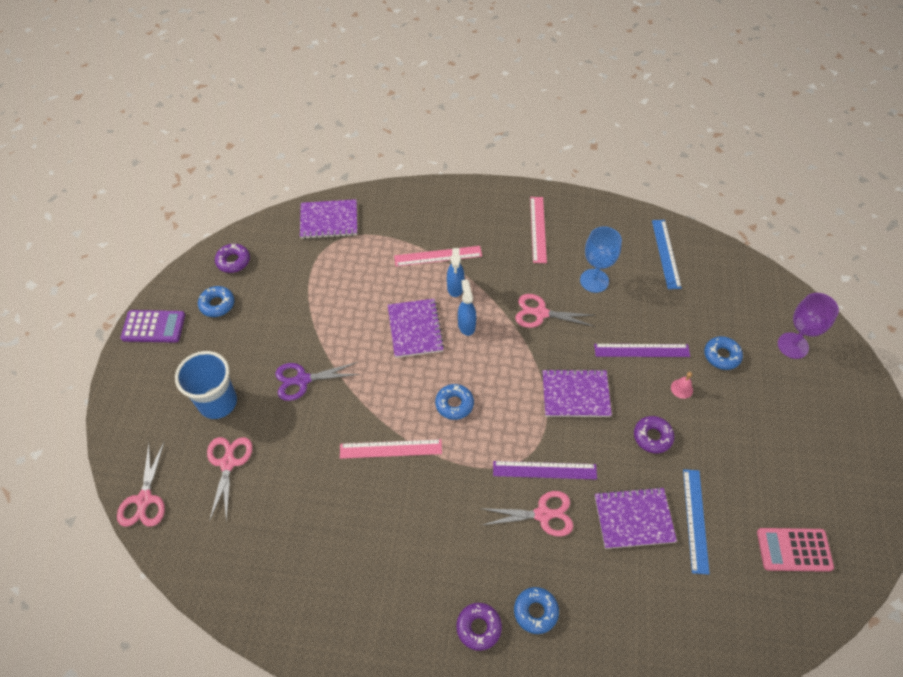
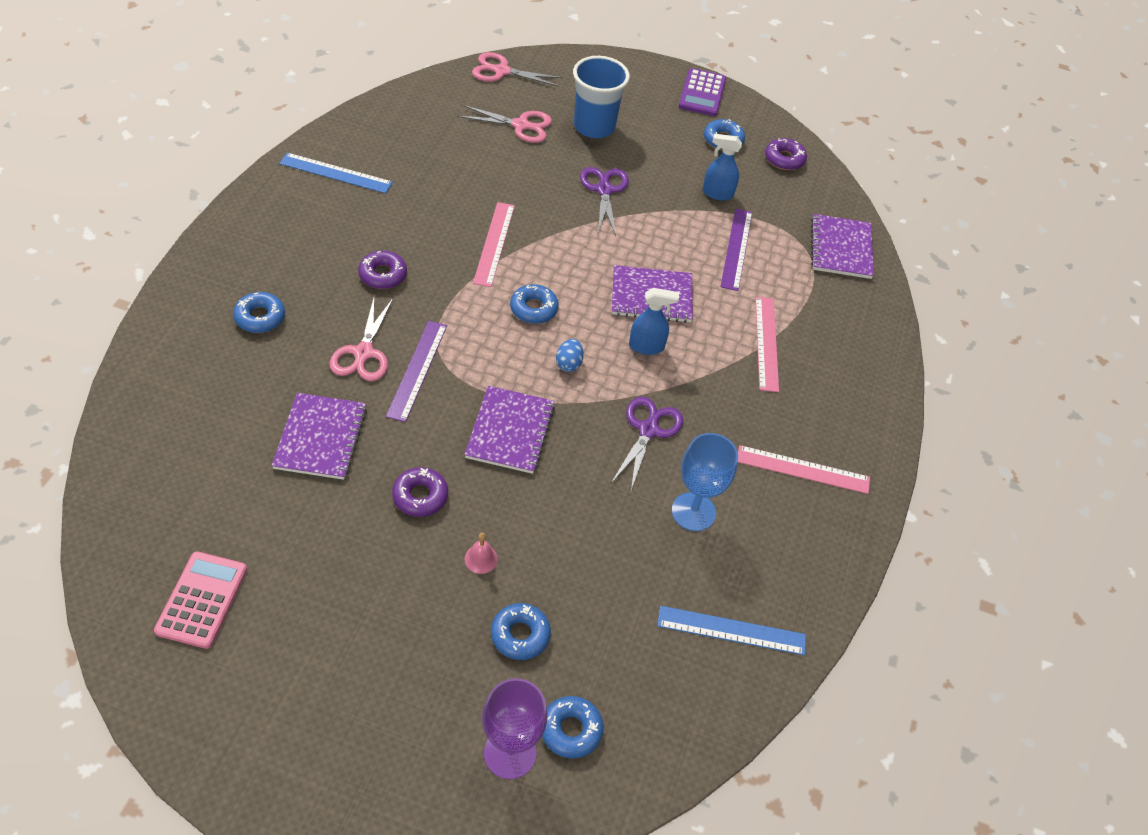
camera: 95 degrees right, 5 degrees down
(455, 287) = (709, 349): blue spray bottle -> blue spray bottle (717, 193)
(478, 627) = (267, 269): purple donut -> purple donut (383, 275)
(500, 370) = (568, 364): none -> blue egg
(541, 313) = (648, 430): pink scissors -> purple scissors
(641, 350) = (557, 531): purple ruler -> purple ruler (736, 249)
(695, 520) = (290, 502): blue ruler -> blue ruler (336, 173)
(764, 319) = (571, 730): none -> blue donut

